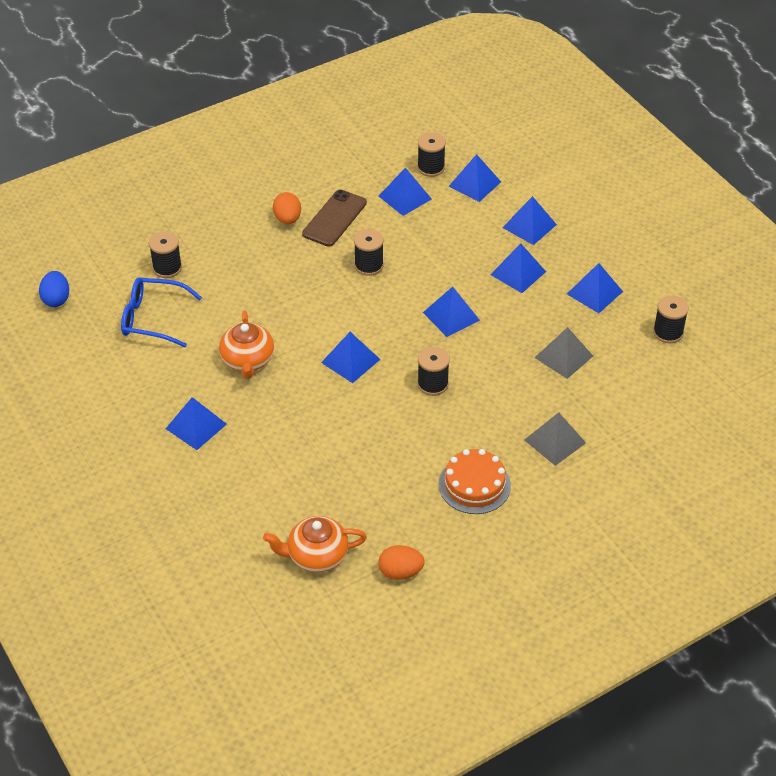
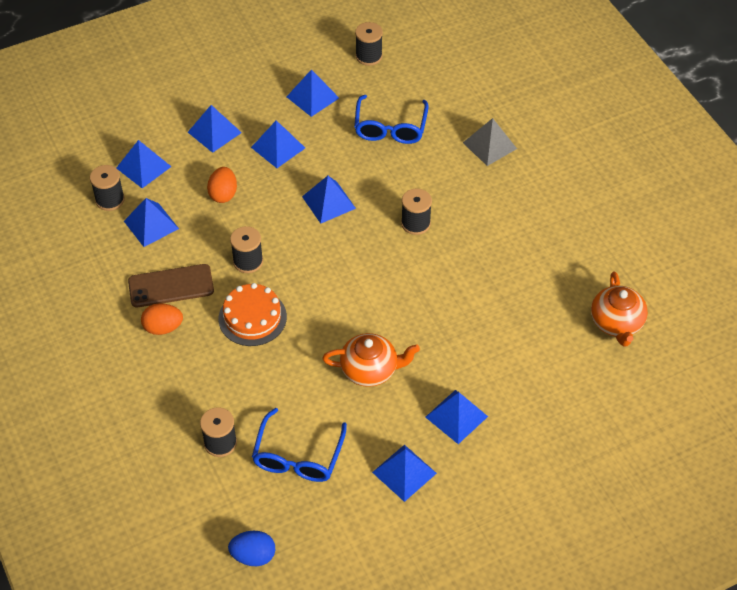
camera: 85 degrees left, 5 degrees up
(334, 218) = (171, 286): brown phone -> brown phone turned 45 degrees counterclockwise
(350, 361) = (379, 284): blue pyramid -> blue pyramid (404, 472)
(400, 572) = (633, 263): orange egg -> orange egg (223, 194)
(474, 485) = (537, 204): orange cake -> orange cake (252, 317)
(564, 356) = (390, 128): grey pyramid -> blue glasses

